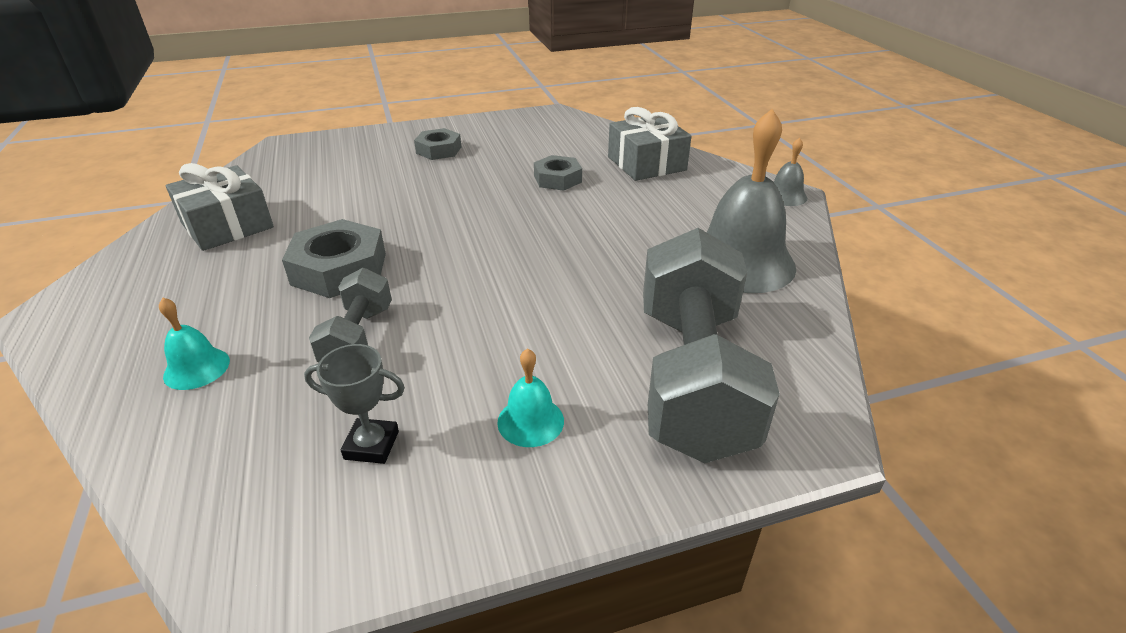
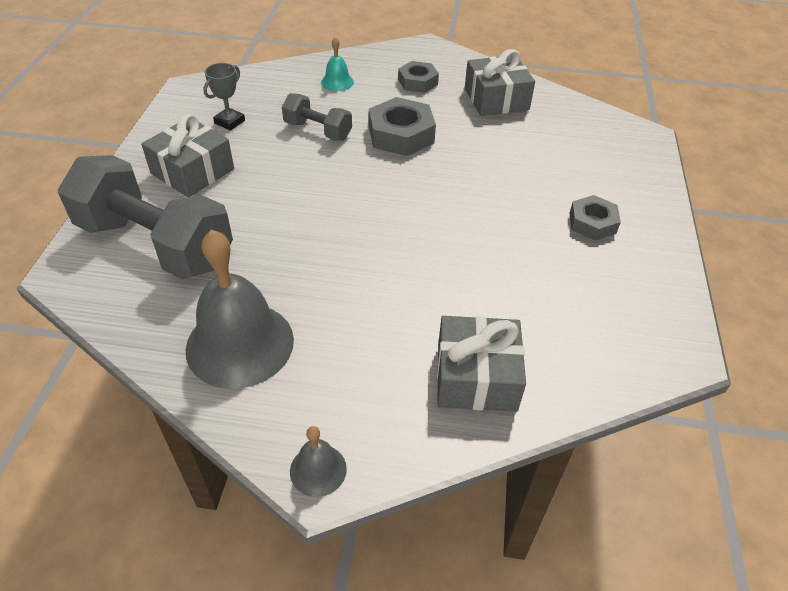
camera: 115 degrees right, 10 degrees up
(530, 421) = (192, 171): turquoise bell -> grey gift
(557, 179) = (477, 285): grey nut -> grey nut (418, 82)

